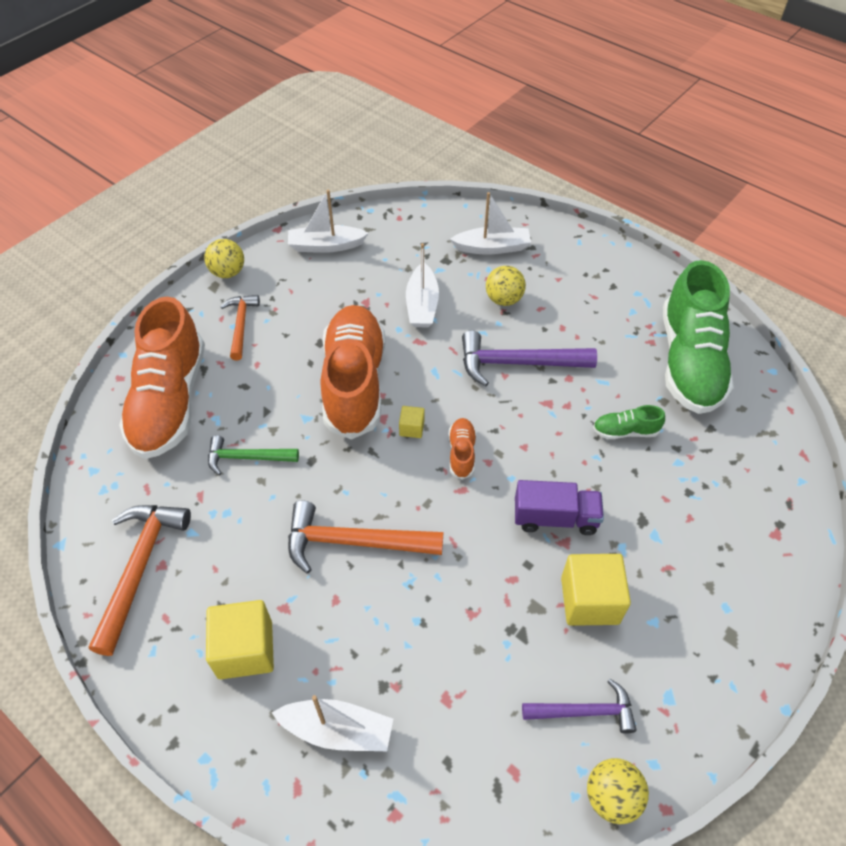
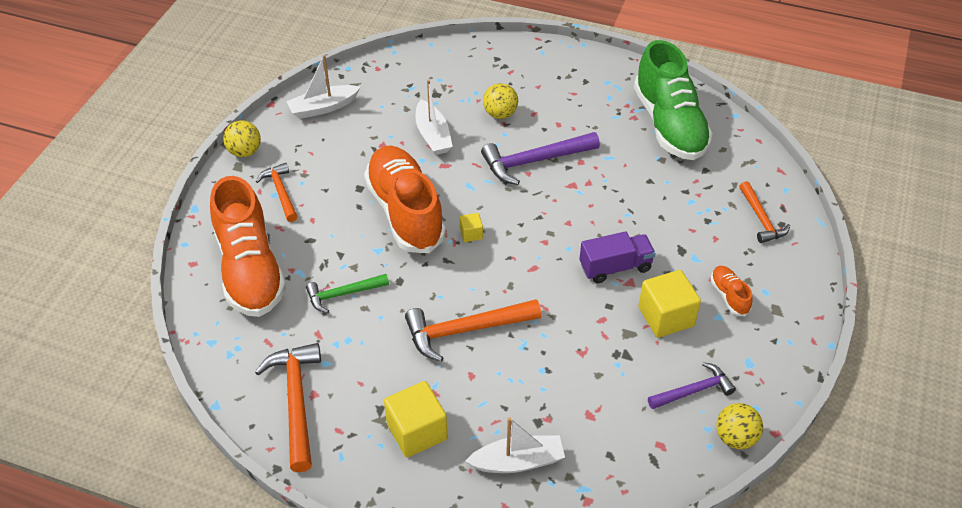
camera: 20 degrees left, 5 degrees down
(461, 453) = (520, 241): orange shoe -> orange shoe (729, 296)
(492, 247) = (471, 74): white boat -> none
(625, 431) = (642, 190): green shoe -> none
(756, 510) = (761, 219): none -> orange hammer

